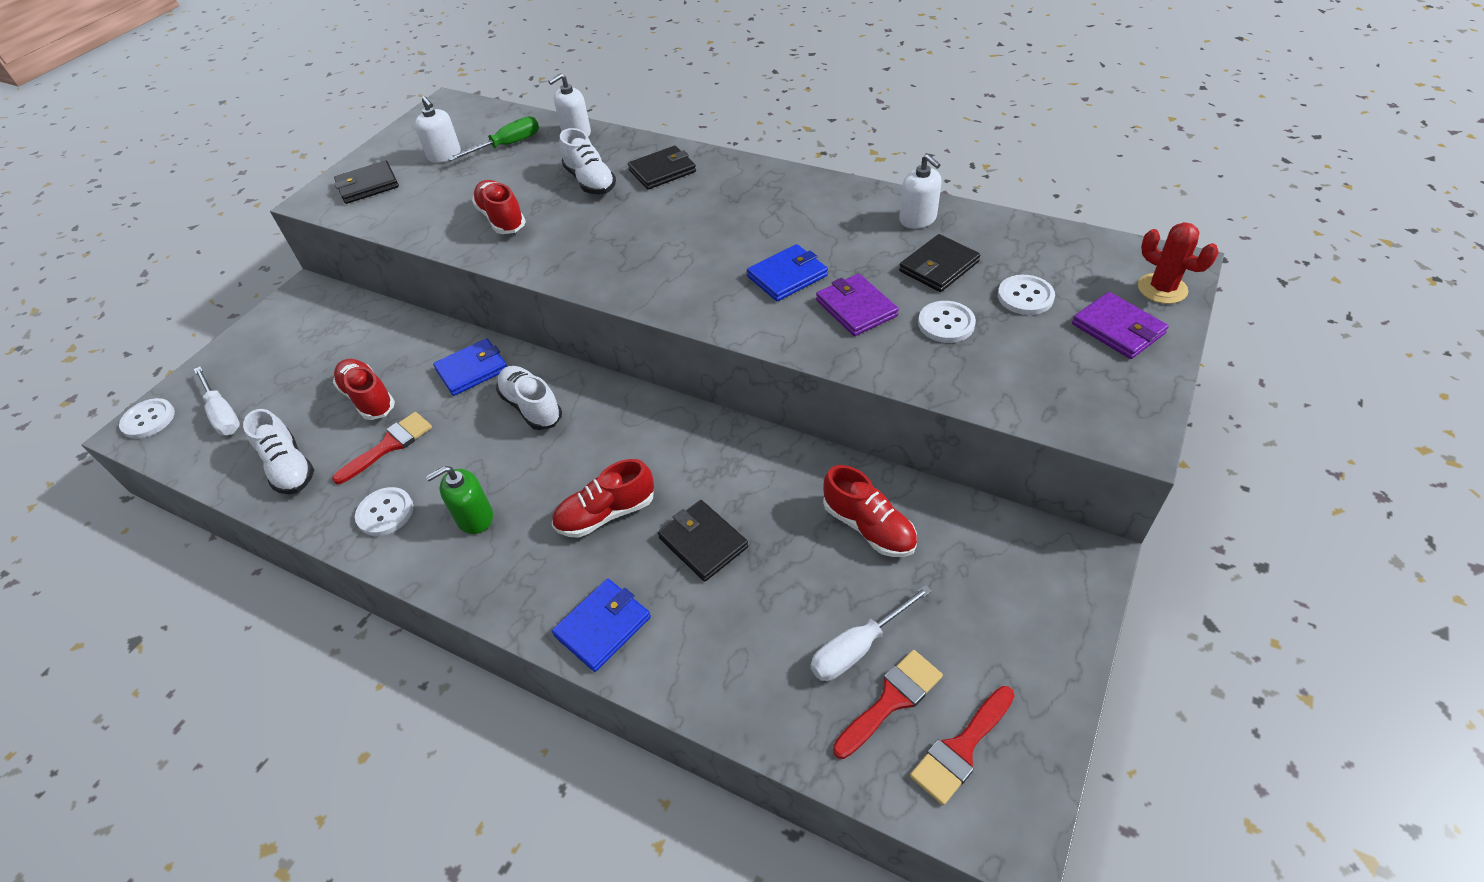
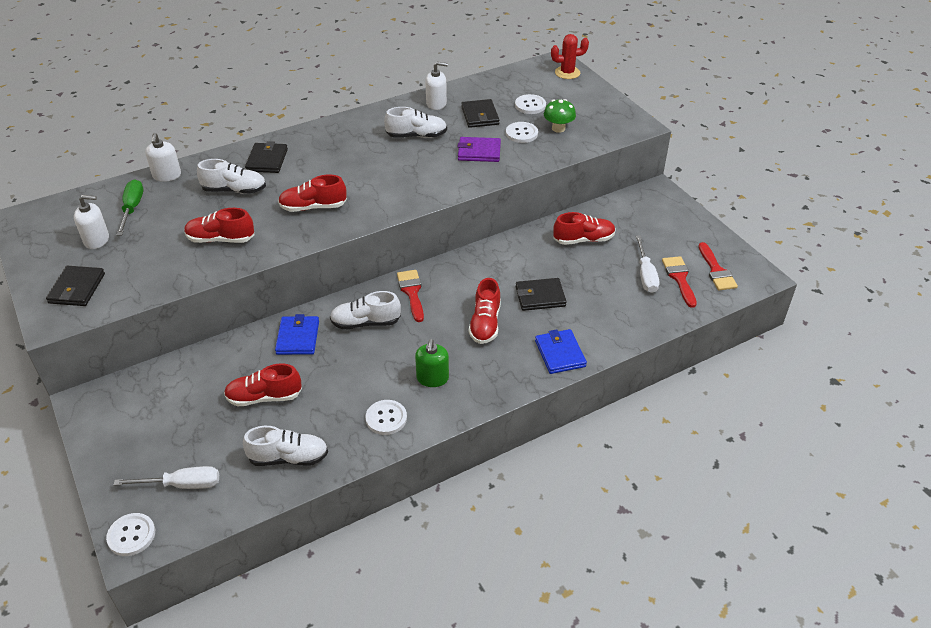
camera: 60 degrees left, 5 degrees down
(389, 445) = (325, 399): red brush -> red brush (411, 292)
(609, 244) = (313, 207): none -> red shoe
(787, 276) = (427, 160): blue wallet -> none
(829, 241) = (416, 136): none -> white shoe
(1005, 352) = (558, 128): none -> green mushroom
(1118, 329) = (578, 95): purple wallet -> none

